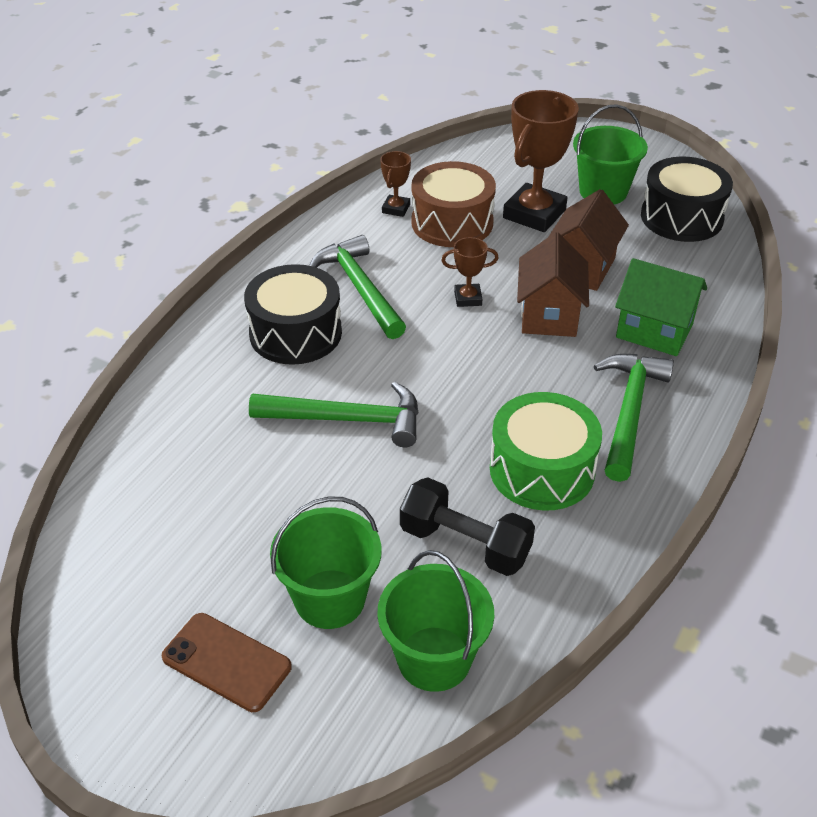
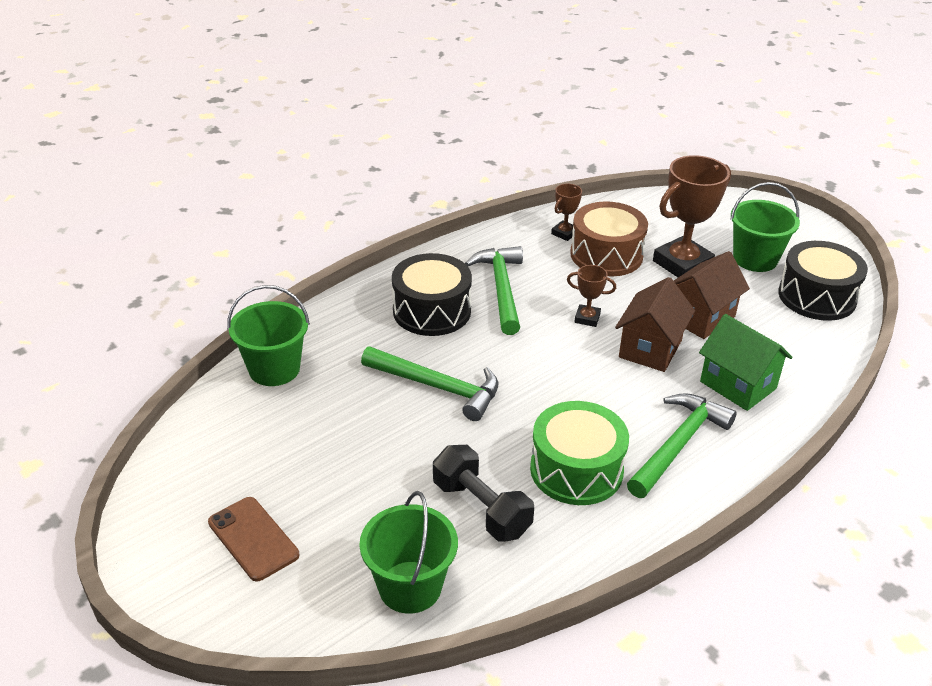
camera: 20 degrees right, 5 degrees down
(330, 599) = (353, 517): green bucket -> green bucket (274, 369)

